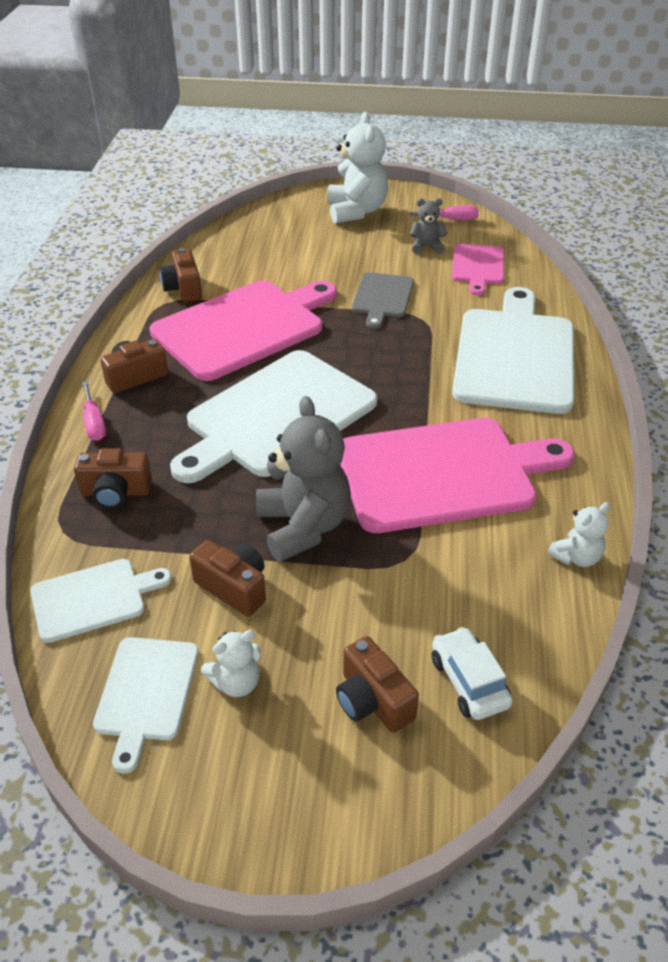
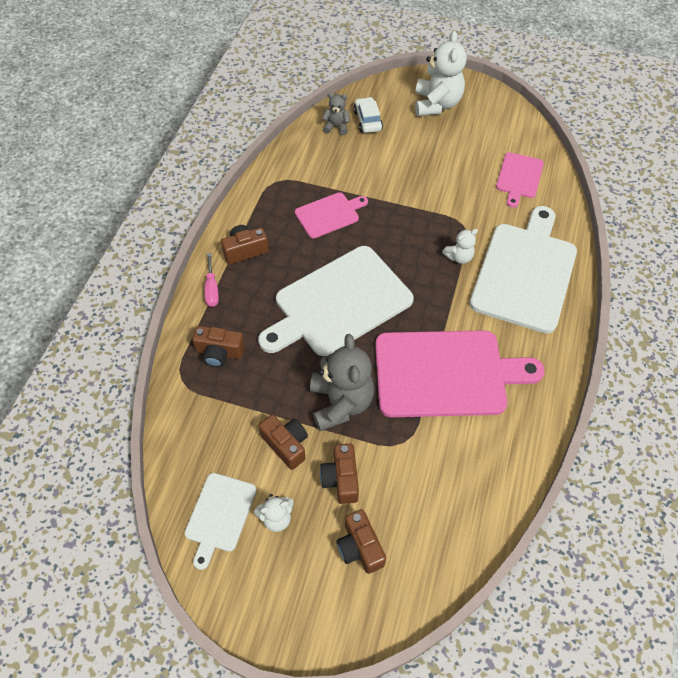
camera: 10 degrees right, 15 degrees up
(93, 598) = (195, 437): white cutting board -> none
(183, 288) = (291, 169): brown camera -> brown camera (341, 479)
(243, 327) = (329, 214): pink cutting board -> pink cutting board, size x0.51
(382, 298) = (438, 199): grey cutting board -> none
(426, 247) = (483, 151): grey teddy bear -> grey teddy bear (336, 127)
(452, 220) = (510, 124): pink screwdriver -> none
(469, 682) = (424, 545): white car -> white car (367, 121)
(576, 557) = (522, 461): white teddy bear -> white teddy bear (459, 257)

